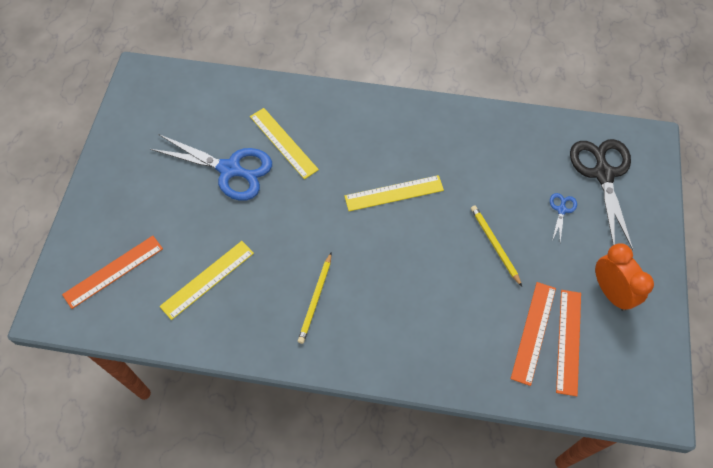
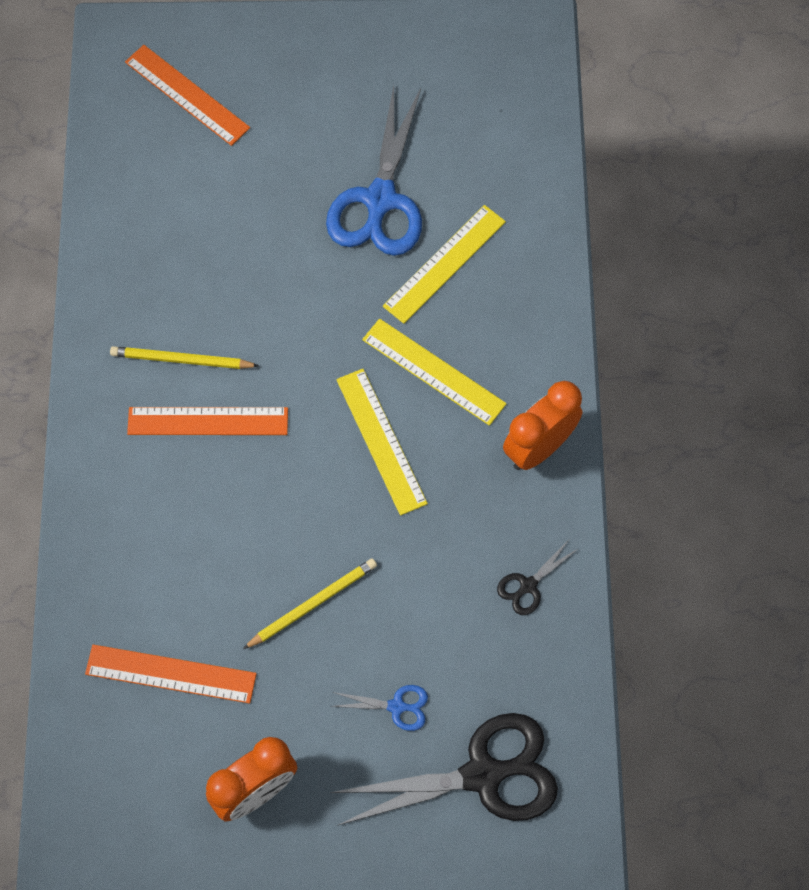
camera: 80 degrees right, 5 degrees up
(207, 279) = (192, 214): yellow ruler -> yellow ruler (433, 372)
(412, 116) = (539, 447): none -> orange clock
(494, 135) = (528, 586): none -> black scissors
(568, 341) = (163, 727): orange ruler -> orange ruler (208, 421)

